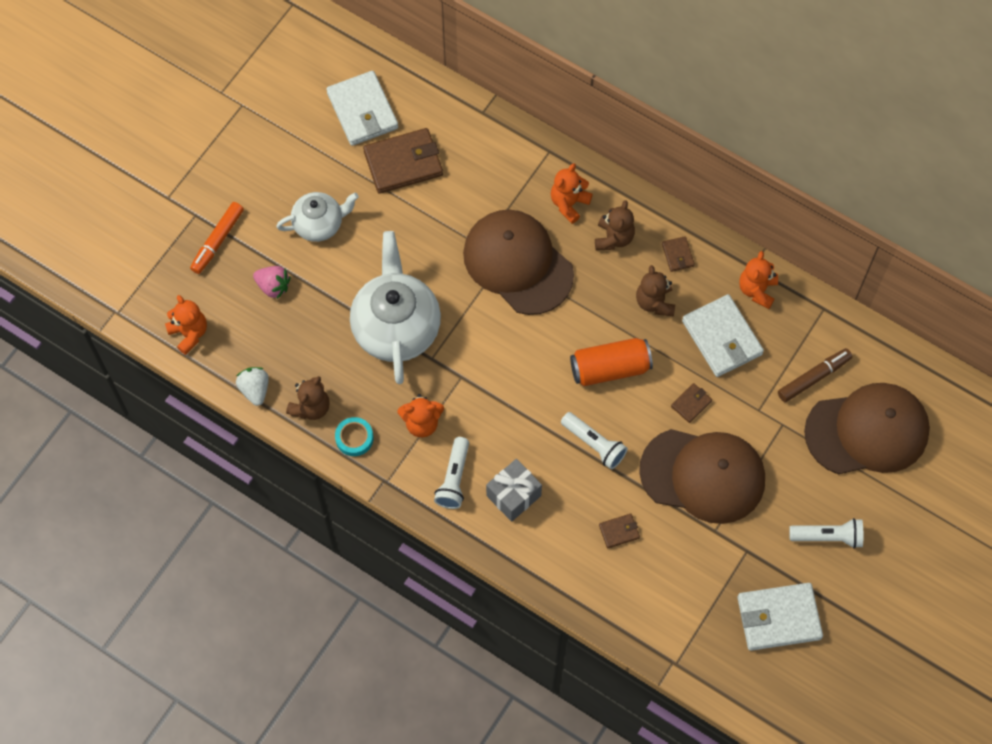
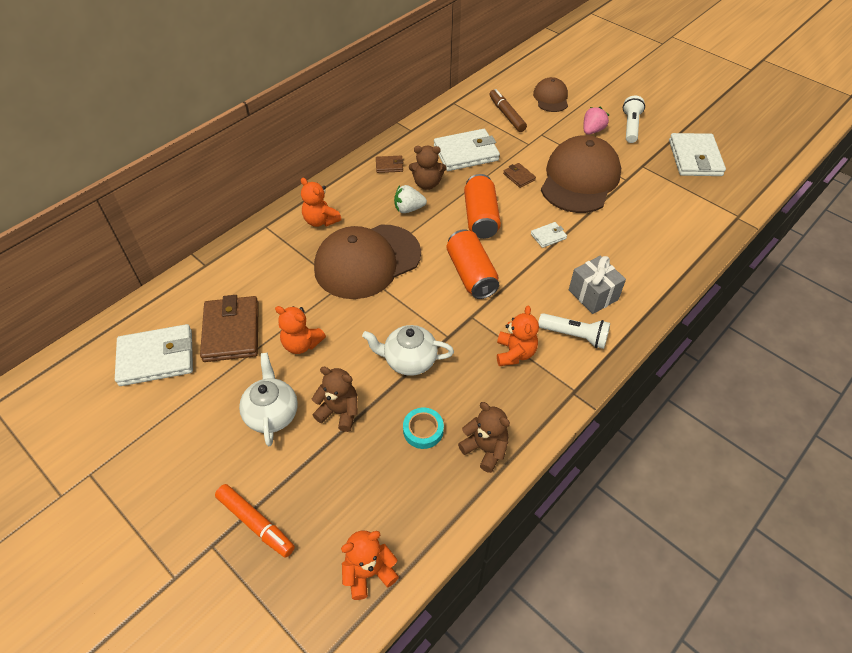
camera: 80 degrees left, 15 degrees down
(255, 389) = (455, 504): white strawberry -> white strawberry (408, 209)
(273, 286) = (332, 469): pink strawberry -> pink strawberry (592, 130)
(354, 438) = (525, 412): turquoise tape -> turquoise tape (423, 430)
(396, 327) = (409, 360): white teapot -> white teapot, size x0.58
(519, 369) = (471, 274): none -> orange can
(594, 444) = (548, 236): white flashlight -> white wallet
(613, 238) = (362, 199): brown teddy bear -> brown teddy bear (339, 412)
(619, 531) = (627, 232): brown wallet -> none
(757, 290) = (430, 130): orange teddy bear -> orange teddy bear (301, 344)
(867, 431) = (551, 98): brown cap -> brown cap, size x0.52

